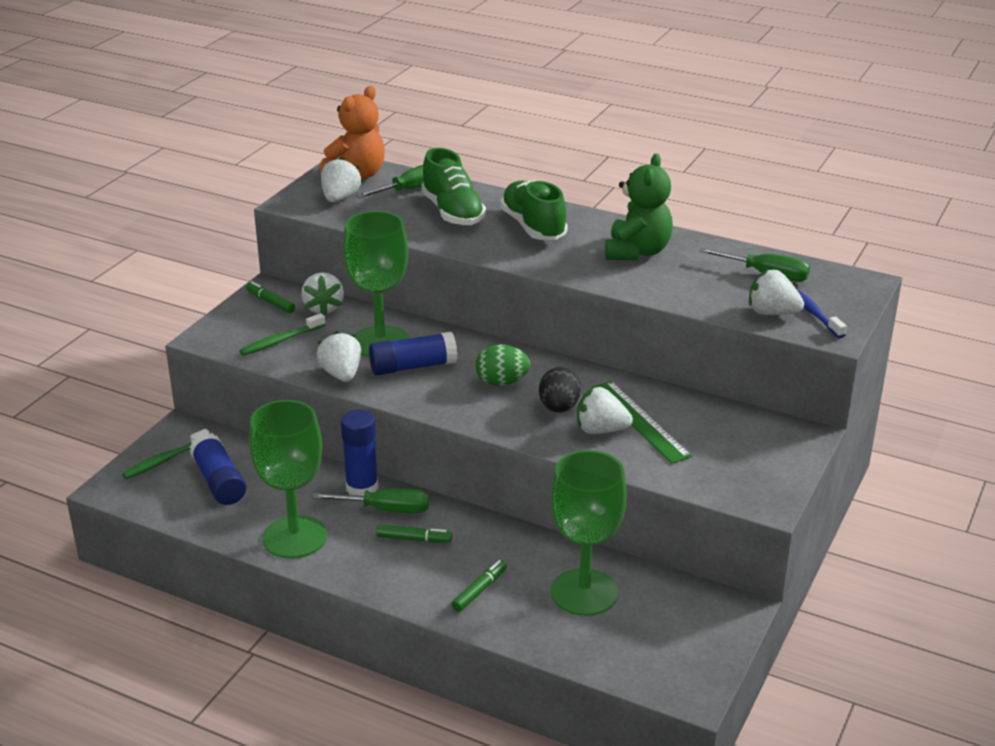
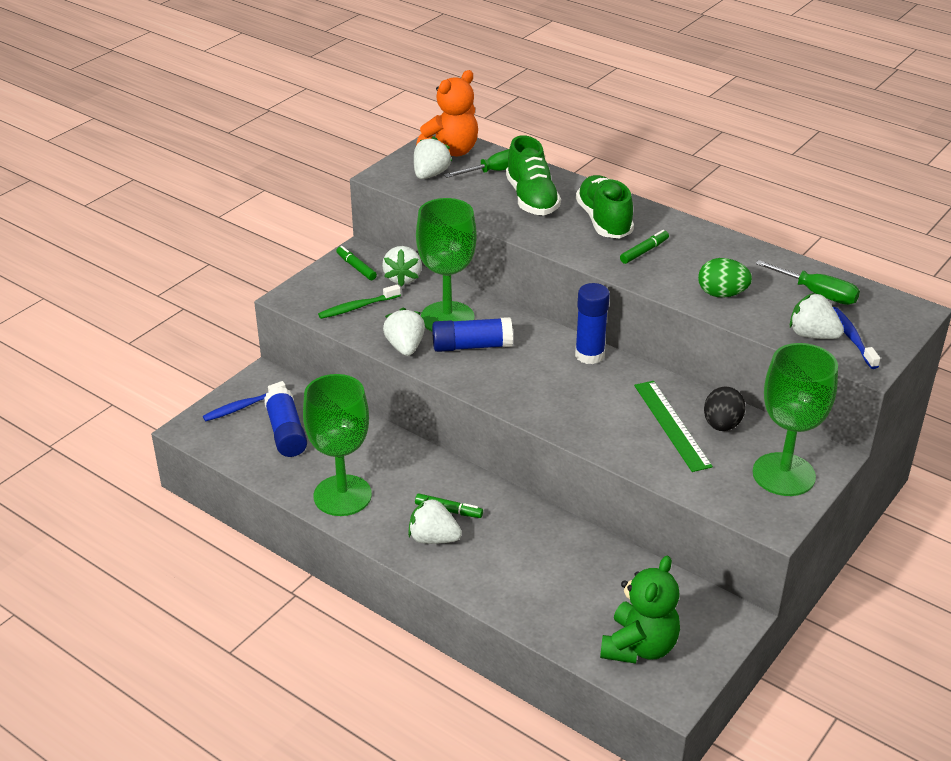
camera: 10 degrees right, 5 degrees up
(165, 460) = (243, 407): green toothbrush -> blue toothbrush
(362, 488) = (412, 454): blue glue stick -> blue glue stick (589, 355)
(386, 510) = (429, 478): green screwdriver -> none
(479, 590) = (498, 568): green marker -> green marker (644, 251)
(502, 382) = (550, 371): green egg -> green egg (722, 294)
(559, 408) = (598, 403): black egg -> black egg (722, 425)
(584, 592) = (593, 582): green goblet -> green goblet (783, 474)
(600, 430) = (632, 430): white strawberry -> white strawberry (433, 538)
(637, 252) = (697, 257): green teddy bear -> green teddy bear (639, 646)

